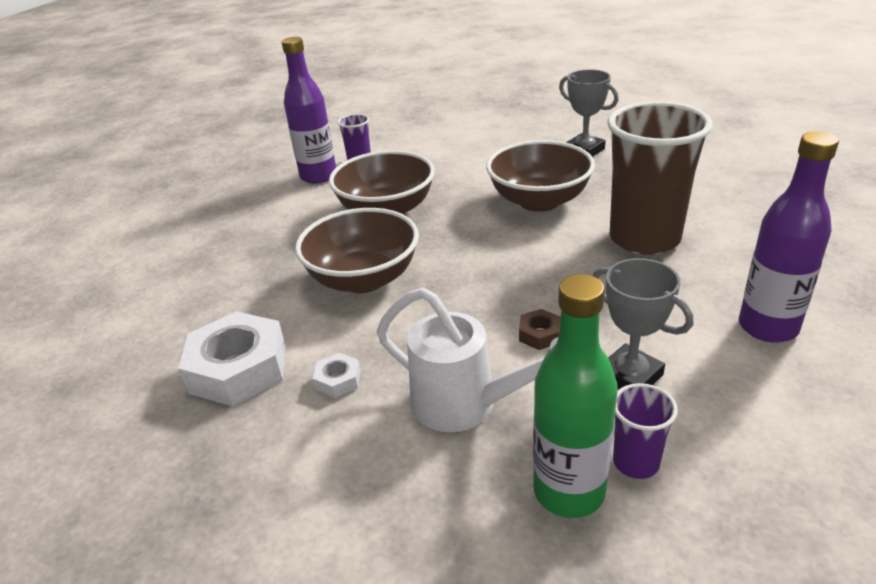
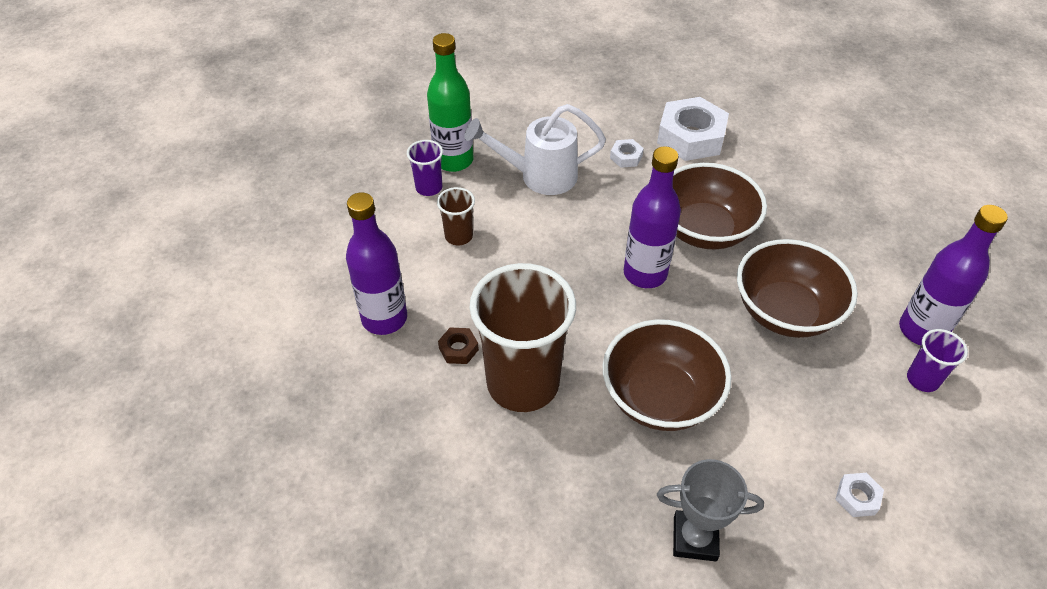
camera: 140 degrees right, 15 degrees up
(461, 268) = (645, 273): none -> purple bottle
(472, 139) = (857, 497): none -> white nut
(540, 334) = (535, 241): brown nut -> brown nut (458, 349)
(630, 376) = (458, 236): grey trophy -> brown cup

